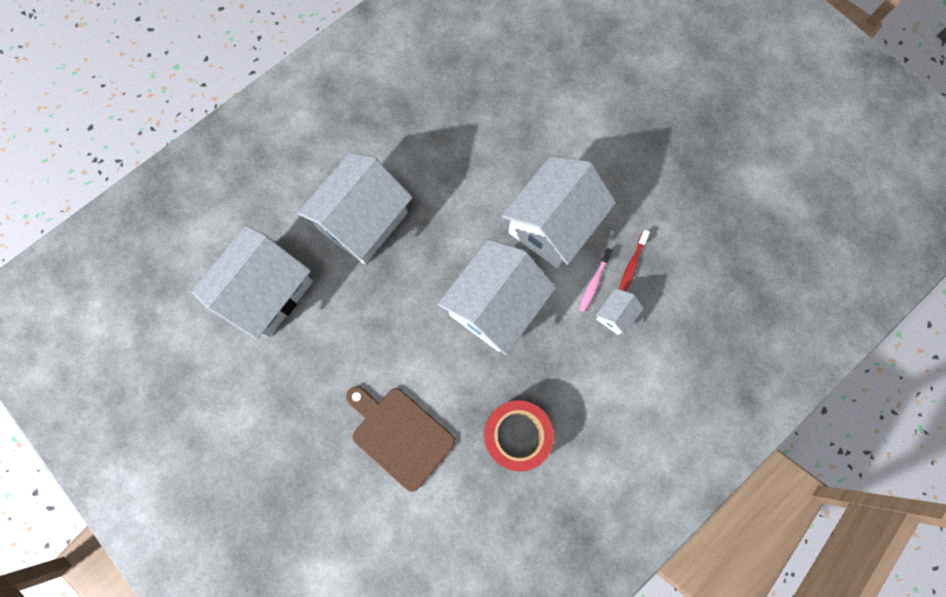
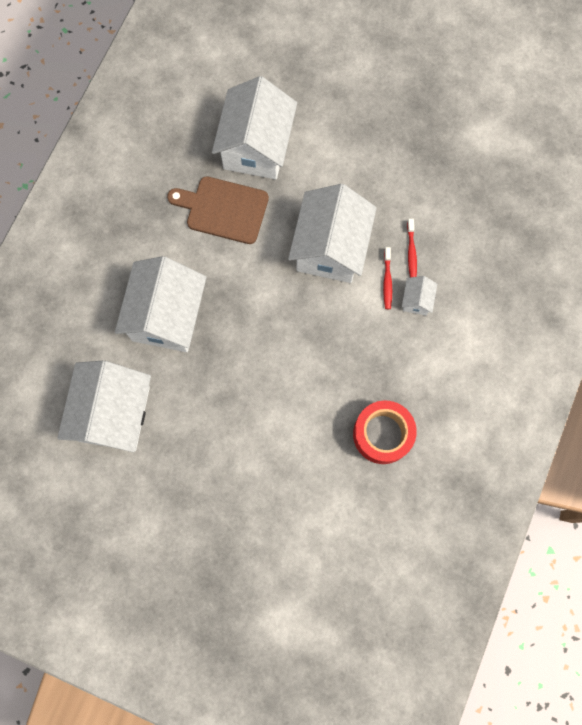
camera: 25 degrees left, 0 degrees up
(400, 435) = (287, 479): brown cutting board -> brown cutting board (223, 209)
(495, 306) = (314, 337): white house -> white house (256, 147)
(594, 283) = (387, 281): pink toothbrush -> red toothbrush

